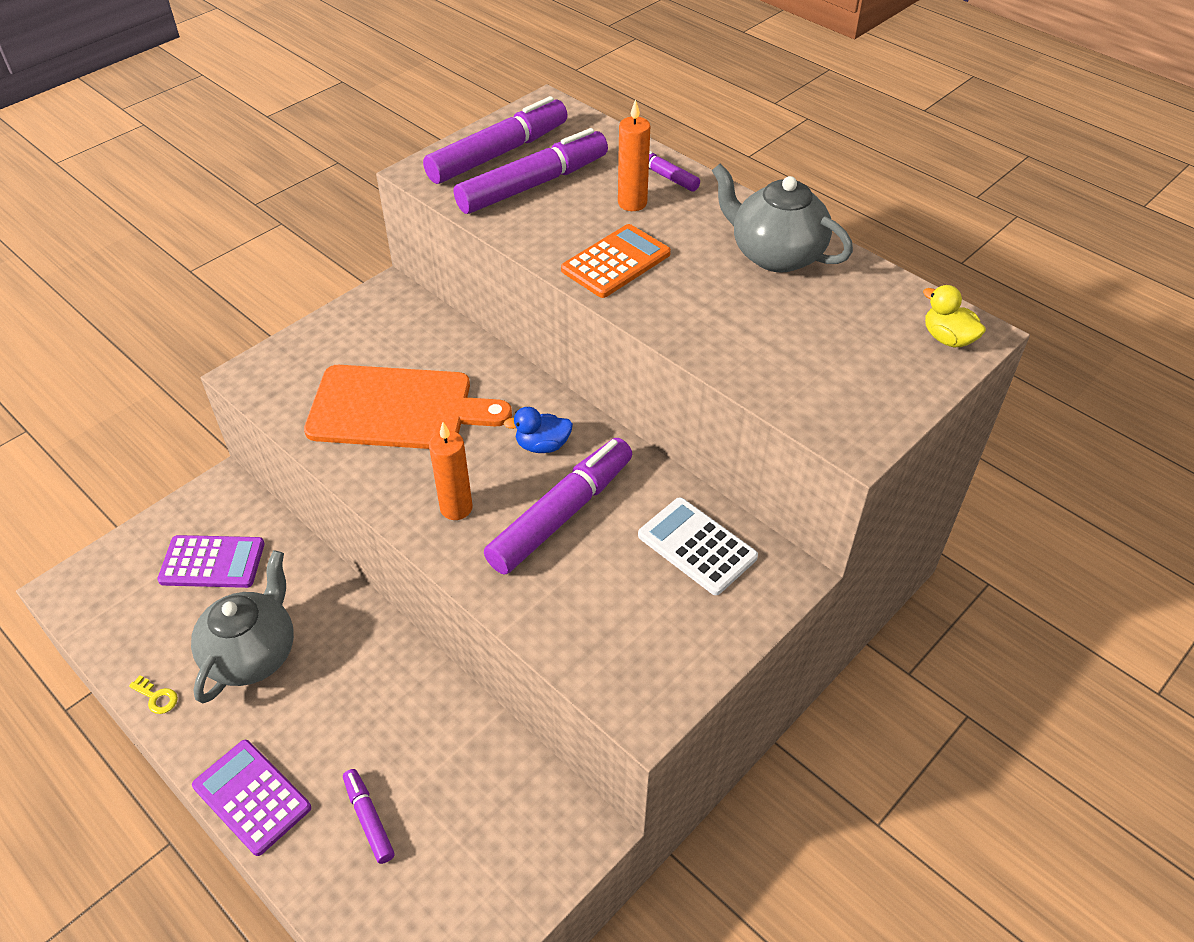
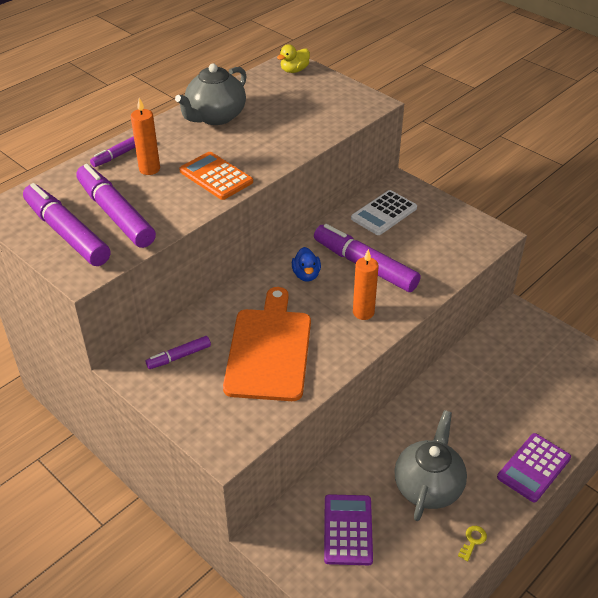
camera: 90 degrees left, 5 degrees down
(253, 653) = (428, 486): grey teapot -> grey teapot turned 90 degrees clockwise
(369, 819) = (533, 406): purple marker -> purple marker (179, 356)

